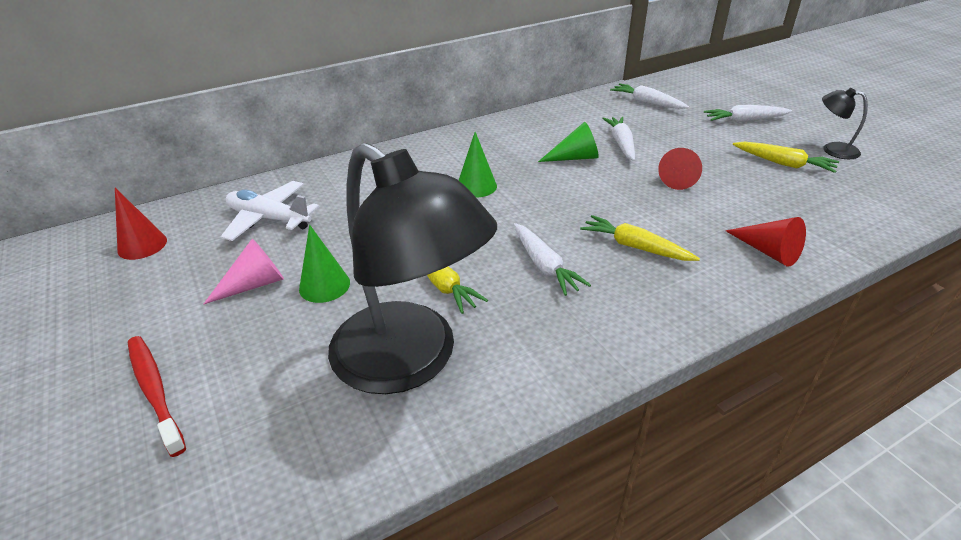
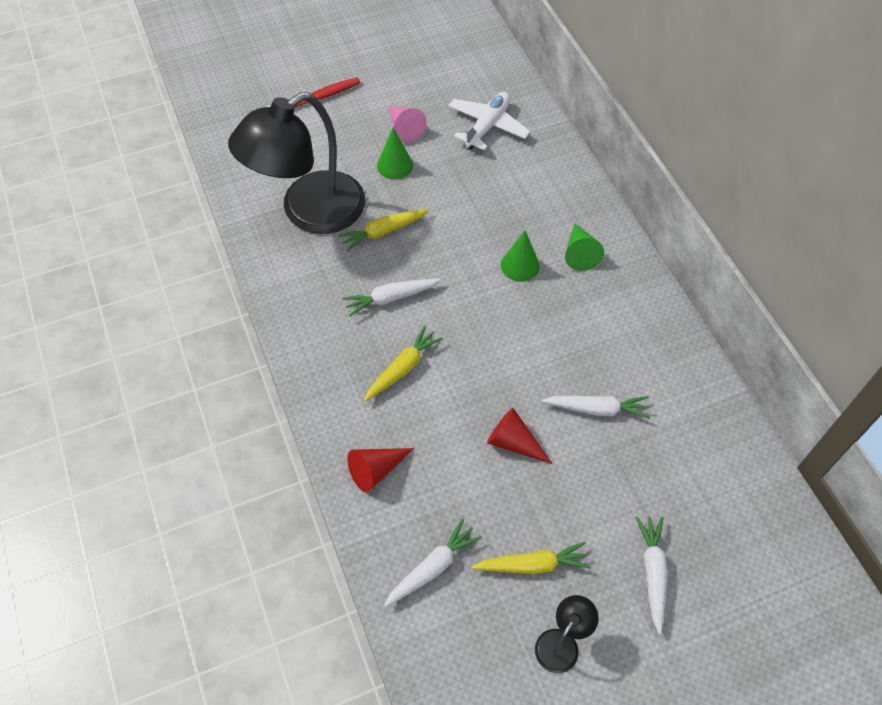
camera: 95 degrees right, 20 degrees up
(142, 245) = (463, 62): red cone -> none
(574, 158) = (568, 356): green cone -> green cone (579, 253)
(647, 103) = (713, 471): white carrot -> white carrot (432, 567)
(783, 163) = (533, 564): yellow carrot -> yellow carrot turned 135 degrees counterclockwise

